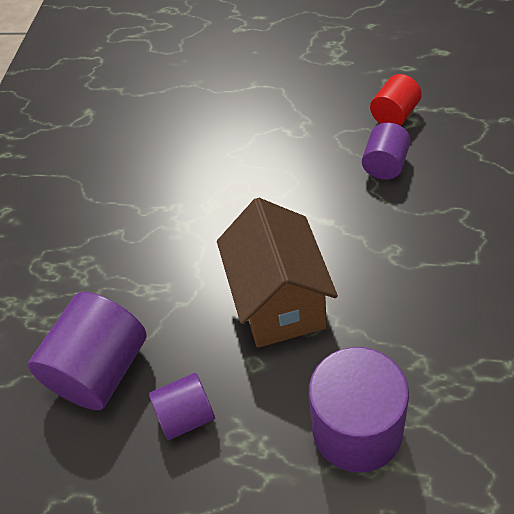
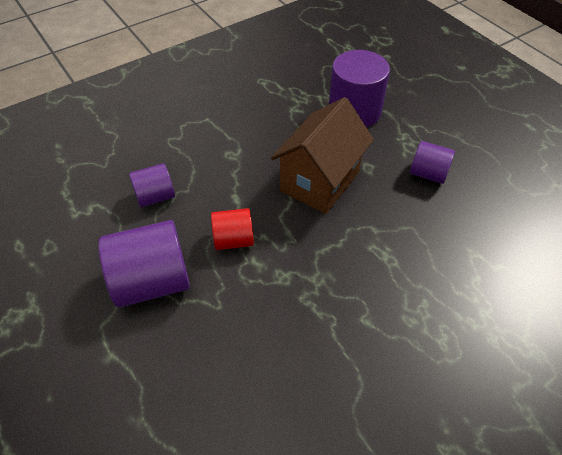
camera: 140 degrees left, 0 degrees up
(100, 370) = (458, 233): purple cylinder -> purple cylinder (152, 281)
(394, 115) = (92, 220): red cylinder -> red cylinder (233, 240)

